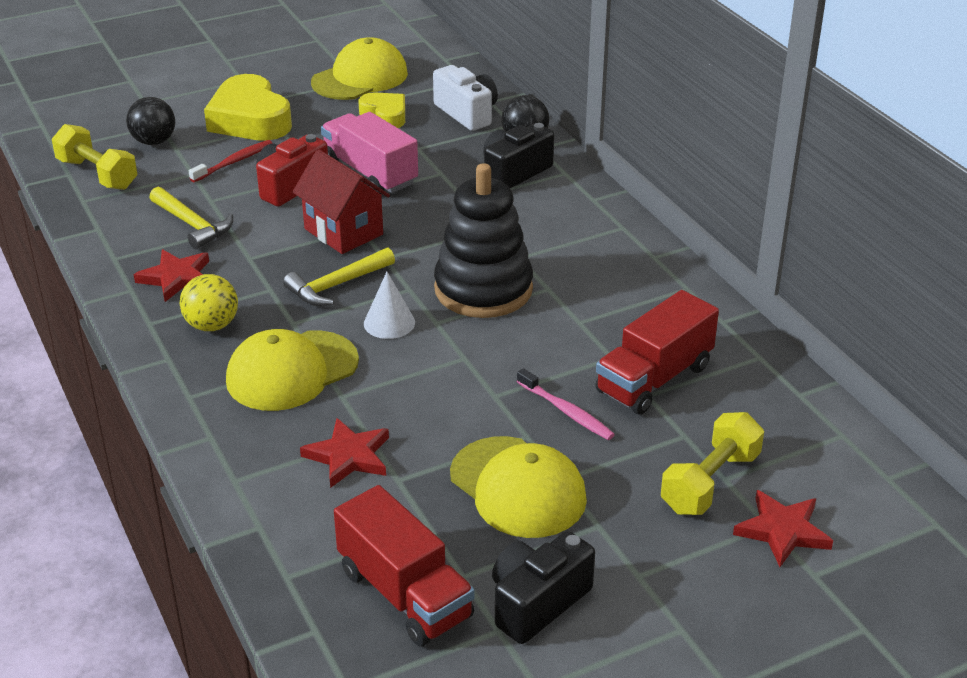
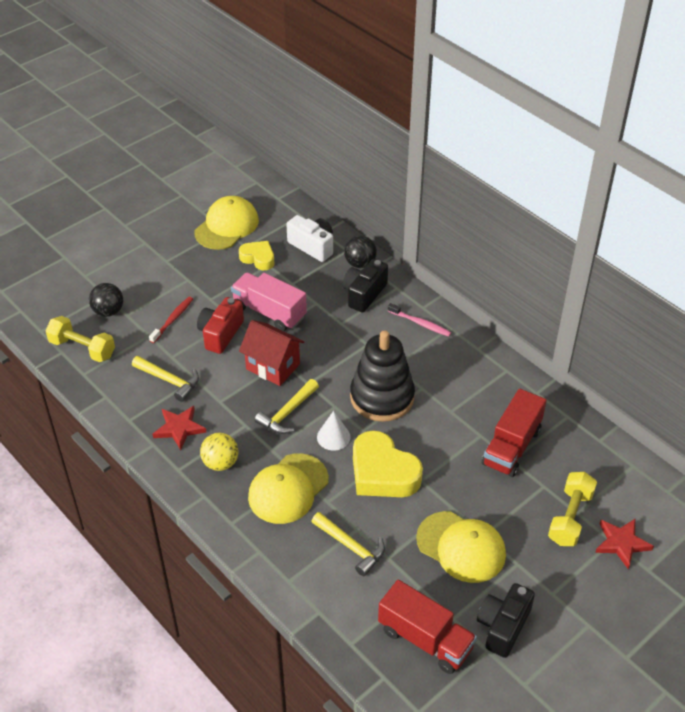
camera: 15 degrees left, 10 degrees up
(250, 119) = (166, 278): yellow heart -> yellow heart (383, 472)
(348, 456) = (351, 547): red star -> yellow hammer
(566, 411) = (468, 483): pink toothbrush -> pink toothbrush (420, 323)

